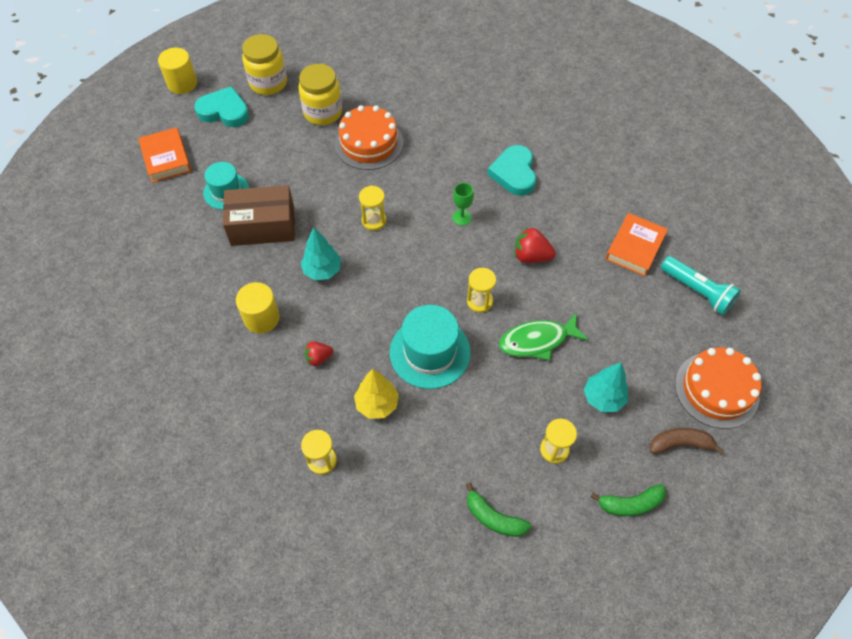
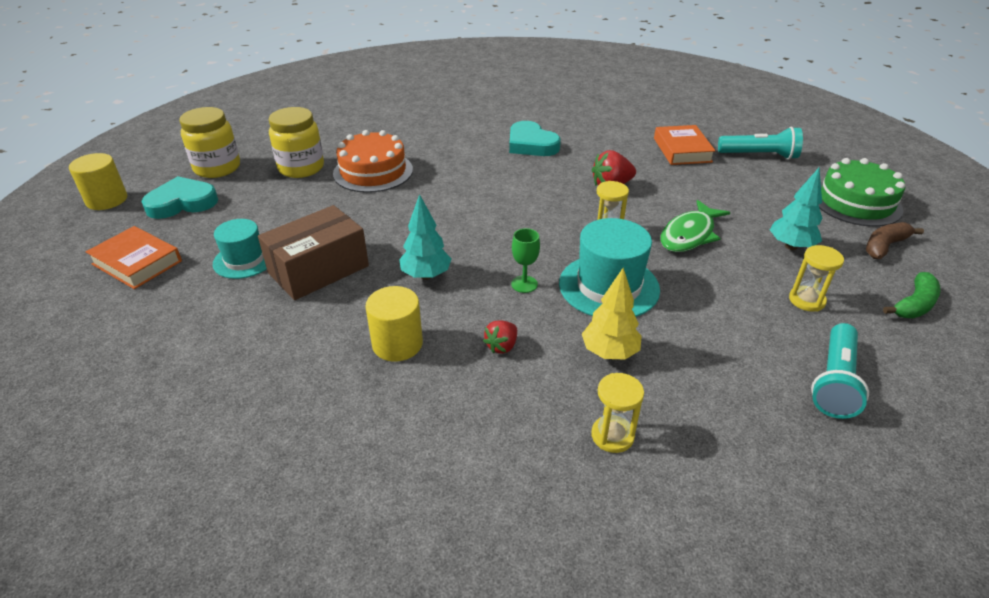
camera: 35 degrees left, 20 degrees down
(374, 221) = (439, 219): yellow hourglass -> none
(462, 217) = (520, 185): green goblet -> green goblet (524, 284)
(494, 518) = (834, 382): green banana -> turquoise flashlight
(716, 389) = (856, 202): orange cake -> green cake

